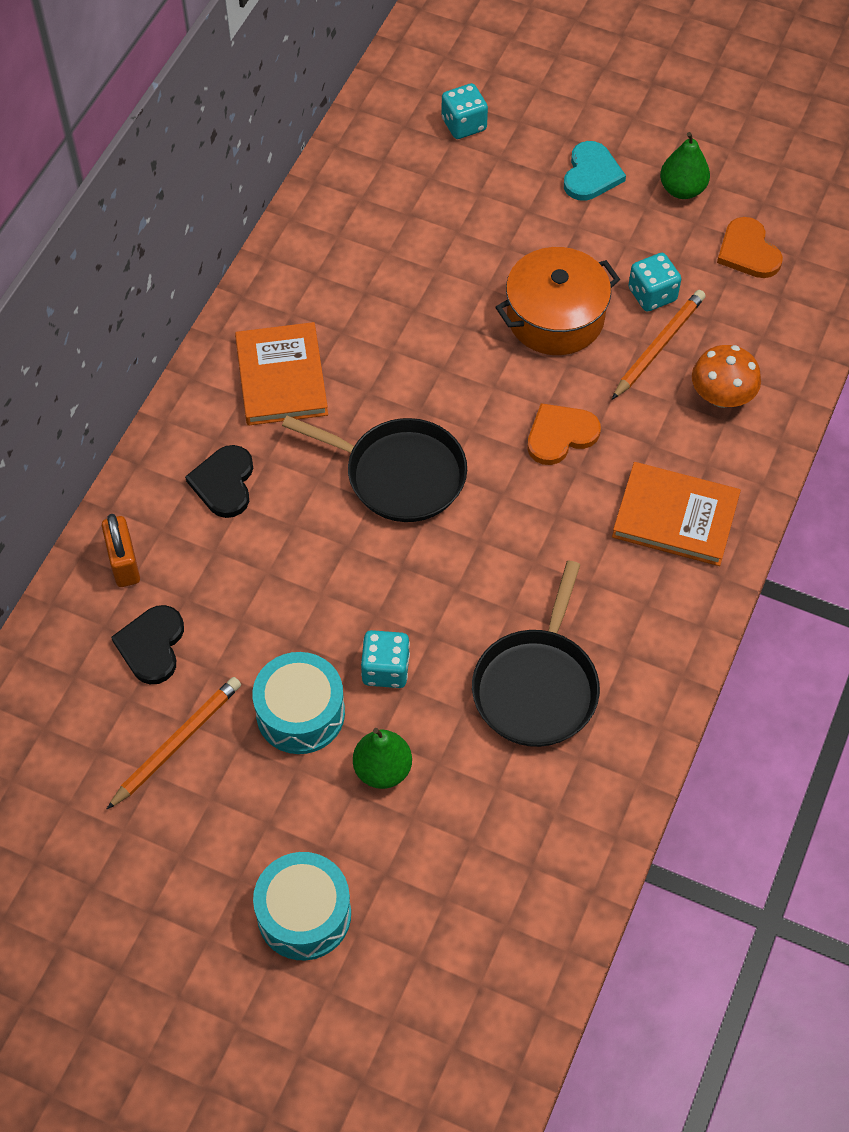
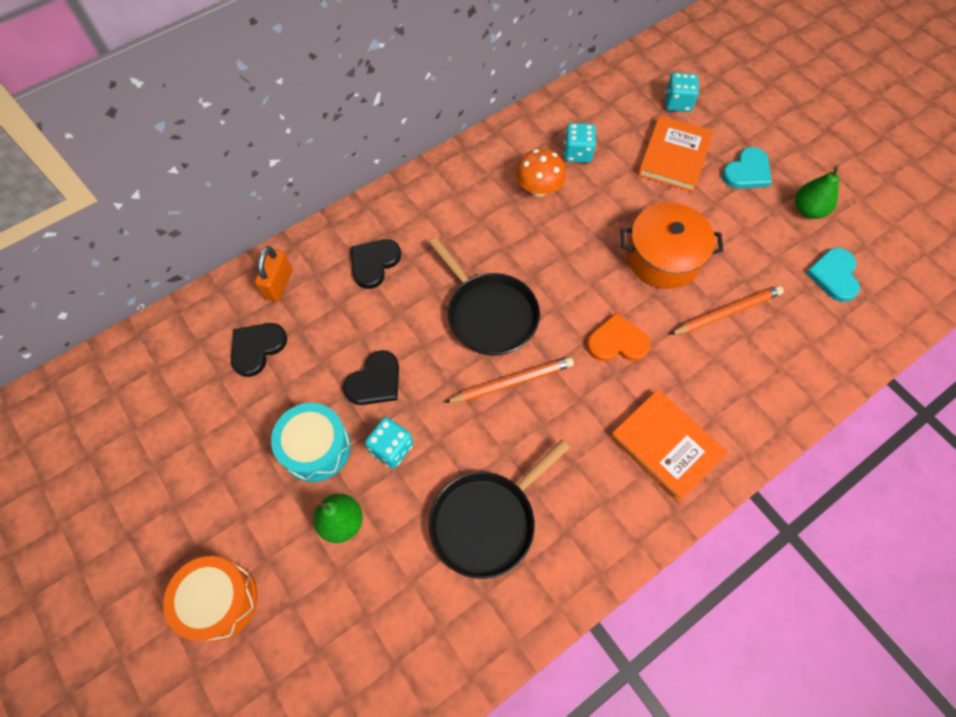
camera: 30 degrees right, 5 degrees up
(177, 743) = (226, 424): orange pencil -> orange pencil (512, 382)
(281, 377) = (455, 212): orange book -> orange book (674, 156)
(304, 914) = (219, 600): turquoise drum -> orange drum
(318, 611) = (375, 381): none -> black heart
(652, 295) = (743, 274): turquoise dice -> turquoise dice (577, 153)
(721, 396) = (754, 372): orange mushroom -> orange mushroom (539, 188)
(748, 251) = (834, 275): orange heart -> turquoise heart

